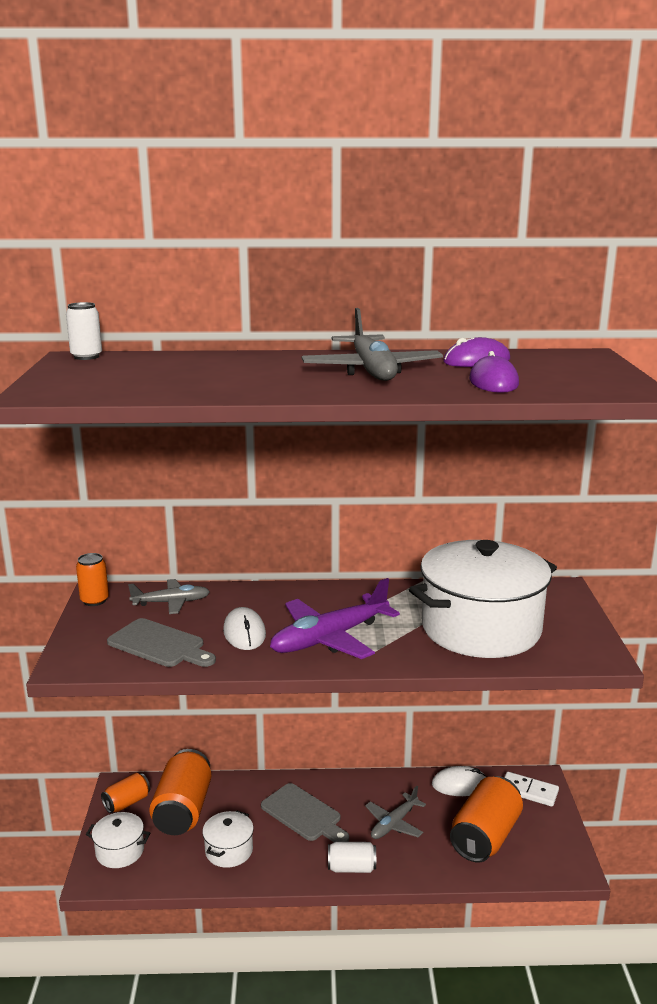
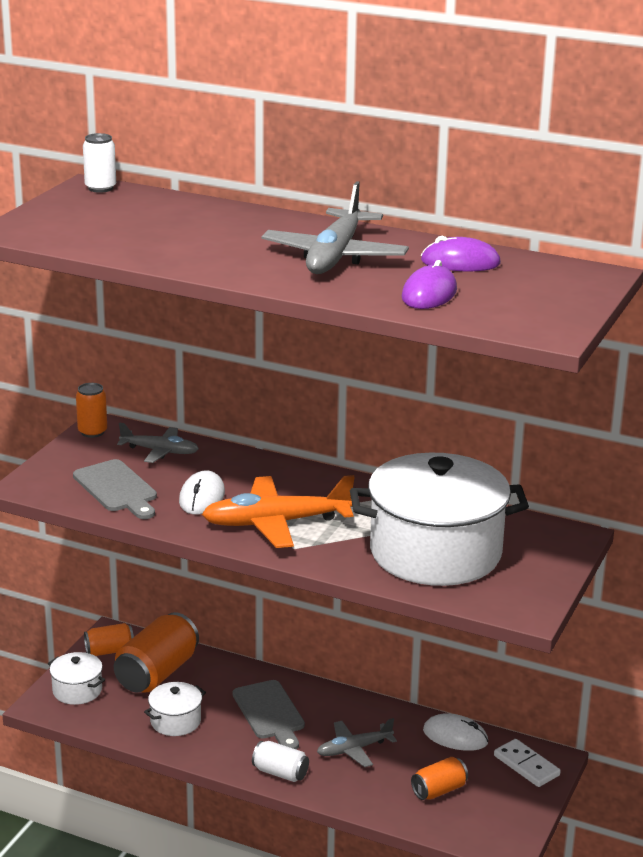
camera: 25 degrees right, 5 degrees up
(330, 638) = (277, 523): purple plane -> orange plane
(485, 836) = (439, 790): orange can -> orange can, size x0.55

